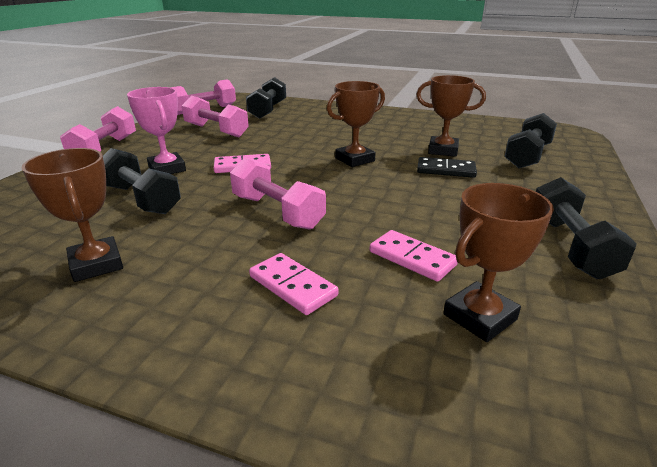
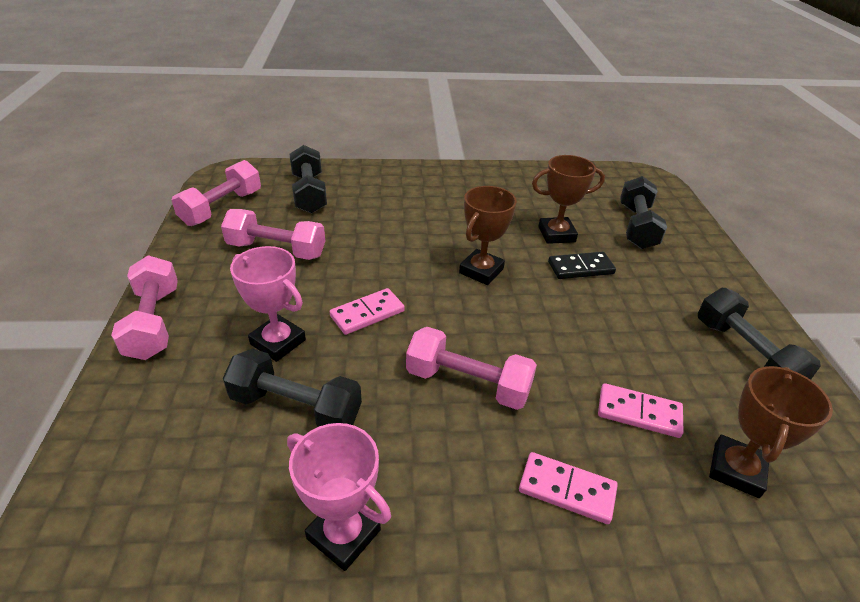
camera: 25 degrees left, 10 degrees up
(96, 264) = (343, 534): brown trophy -> pink trophy

